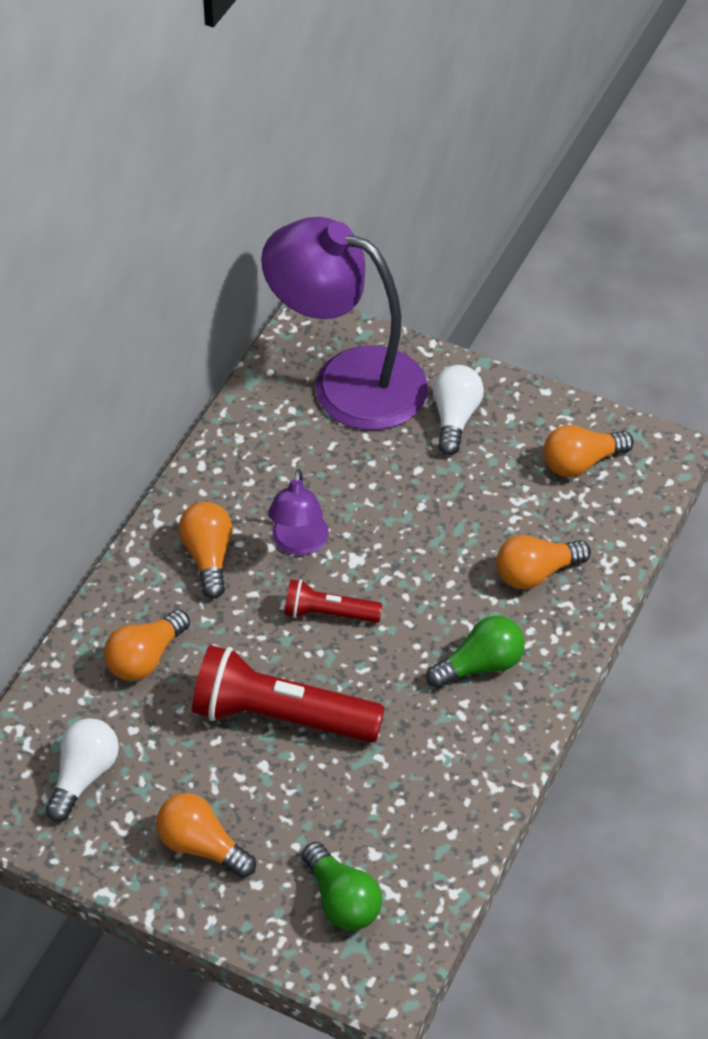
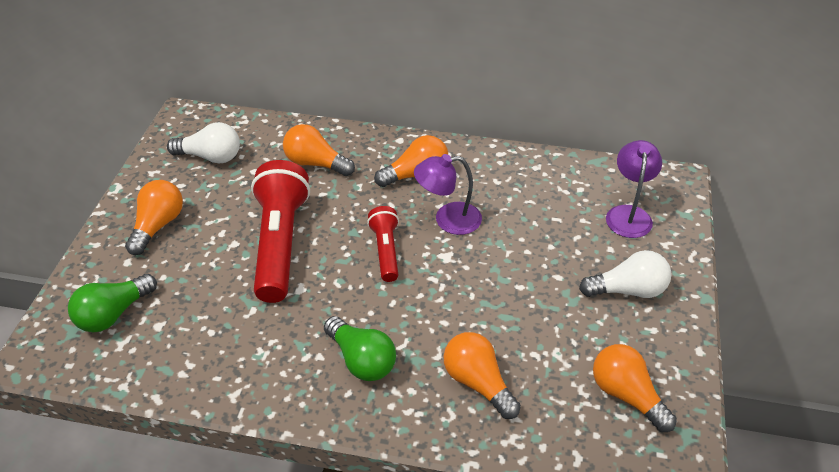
camera: 75 degrees right, 5 degrees down
(347, 381) = (628, 214): purple lamp -> purple lamp, size x0.48

